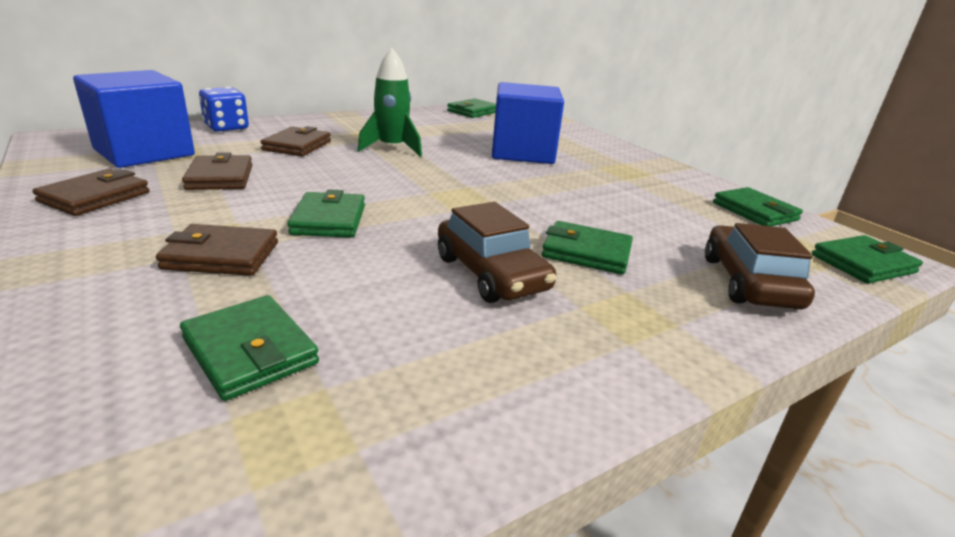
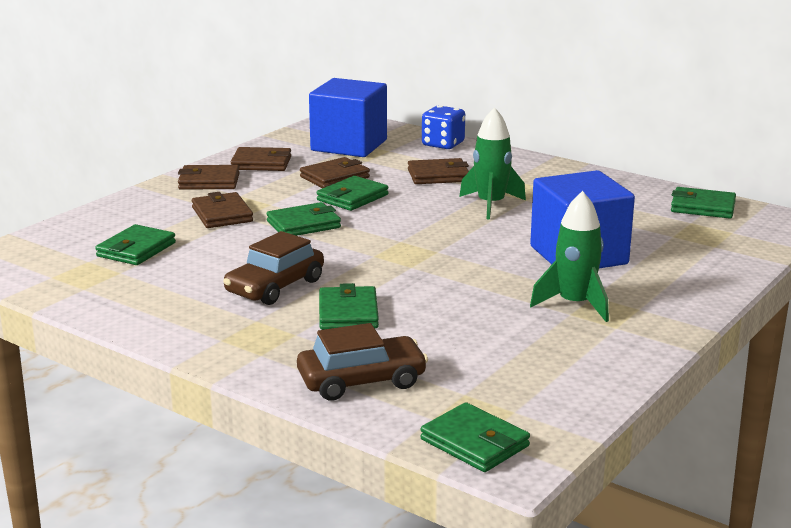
camera: 70 degrees right, 5 degrees down
(85, 238) = (209, 181): none -> brown wallet
(610, 174) = (574, 304): none -> green rocket
(754, 211) = (564, 387): green wallet -> green wallet (352, 197)

